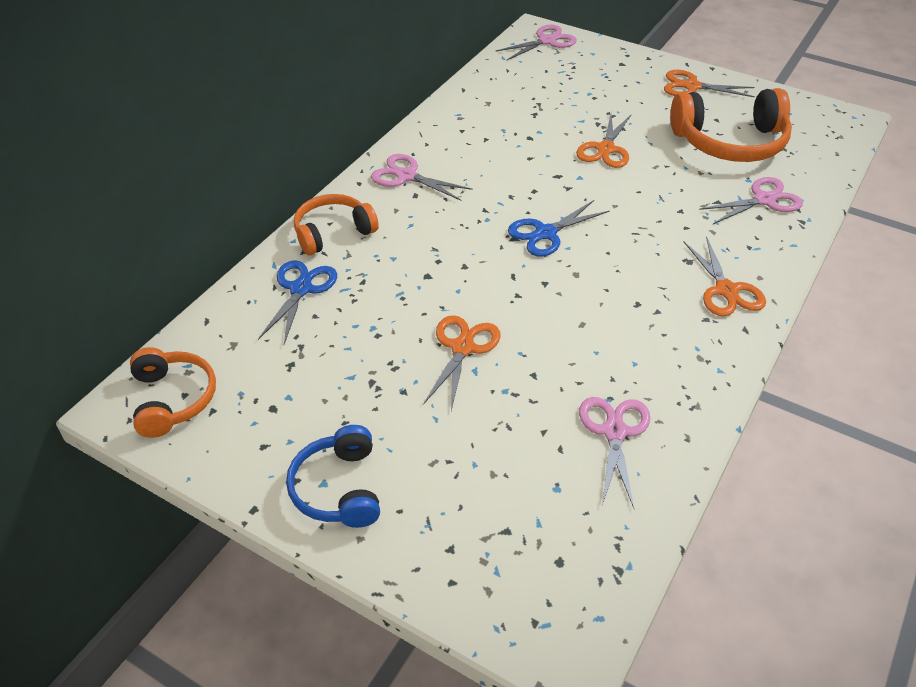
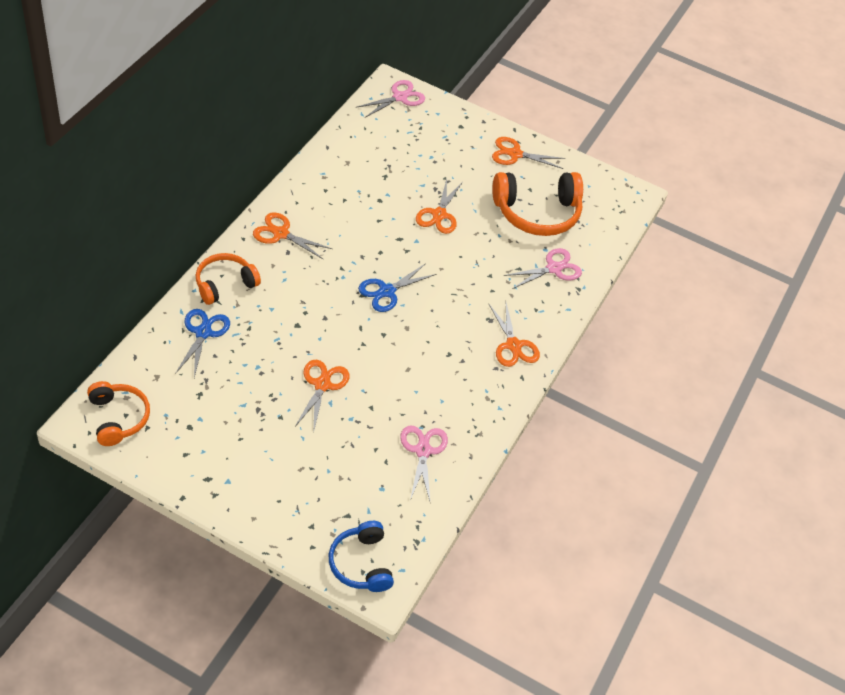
camera: 10 degrees left, 5 degrees up
(338, 488) = (238, 485): blue headphones -> blue headphones (361, 564)
(406, 176) = (281, 233): pink scissors -> orange scissors

